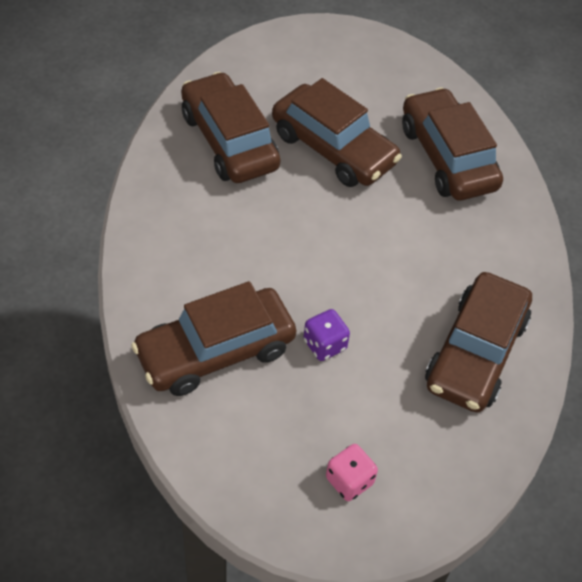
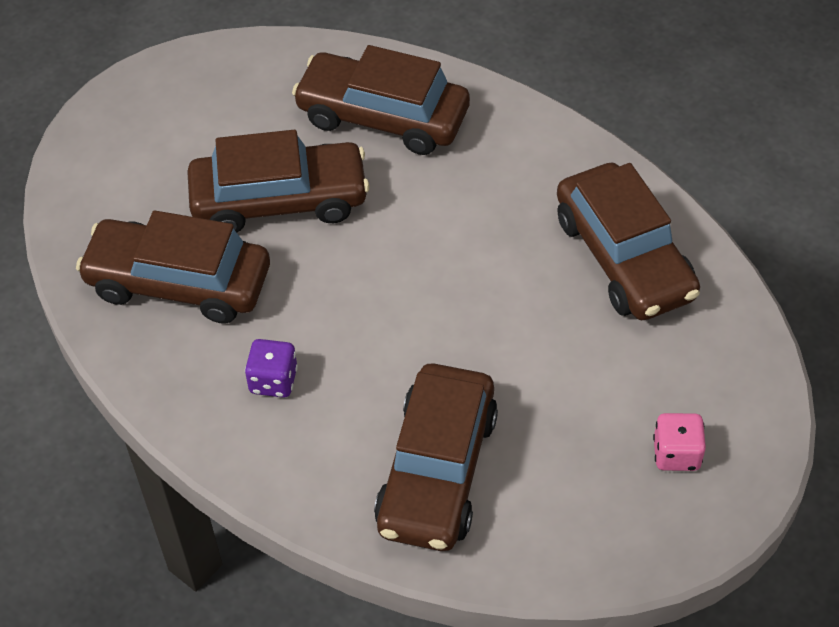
camera: 45 degrees left, 0 degrees up
(324, 344) = (510, 371): purple dice -> purple dice (273, 380)

